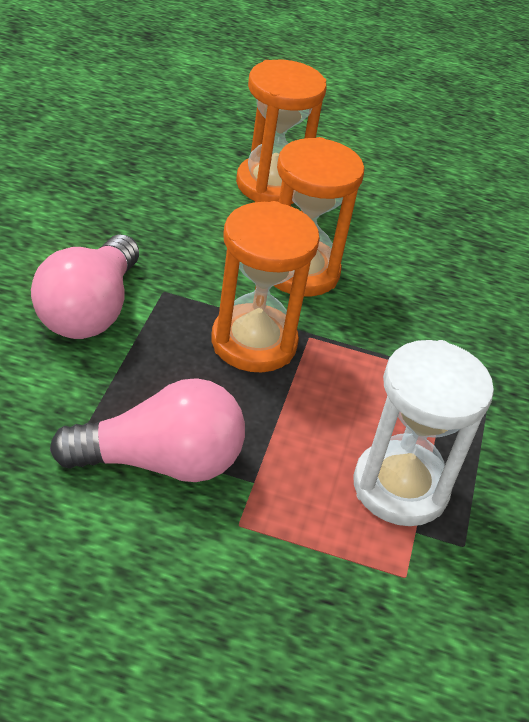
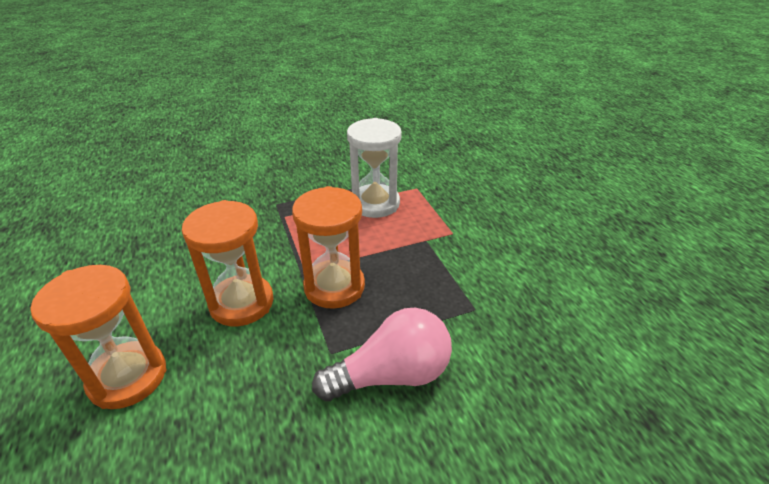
camera: 120 degrees left, 5 degrees down
(161, 462) = (456, 271): pink light bulb -> none

